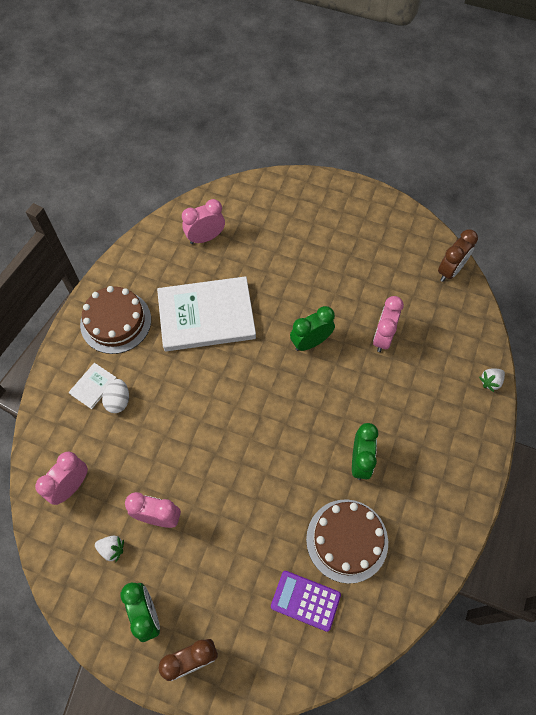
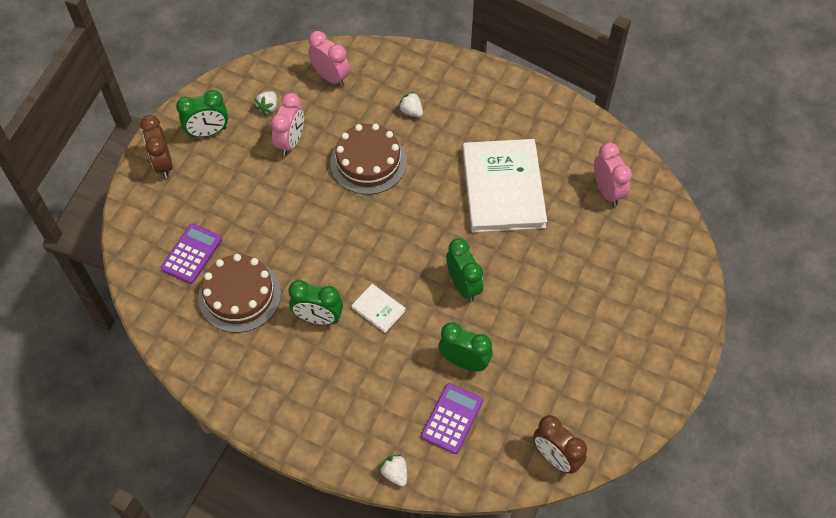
camera: 95 degrees right, 5 degrees down
(93, 386) = (429, 91): white book -> white book (378, 309)
(116, 322) = (500, 108): brown cake -> brown cake (368, 162)
(118, 401) = (411, 111): white egg -> white strawberry
(383, 337) = (464, 362): pink clock -> green clock
(434, 343) = (452, 418): none -> purple calculator

